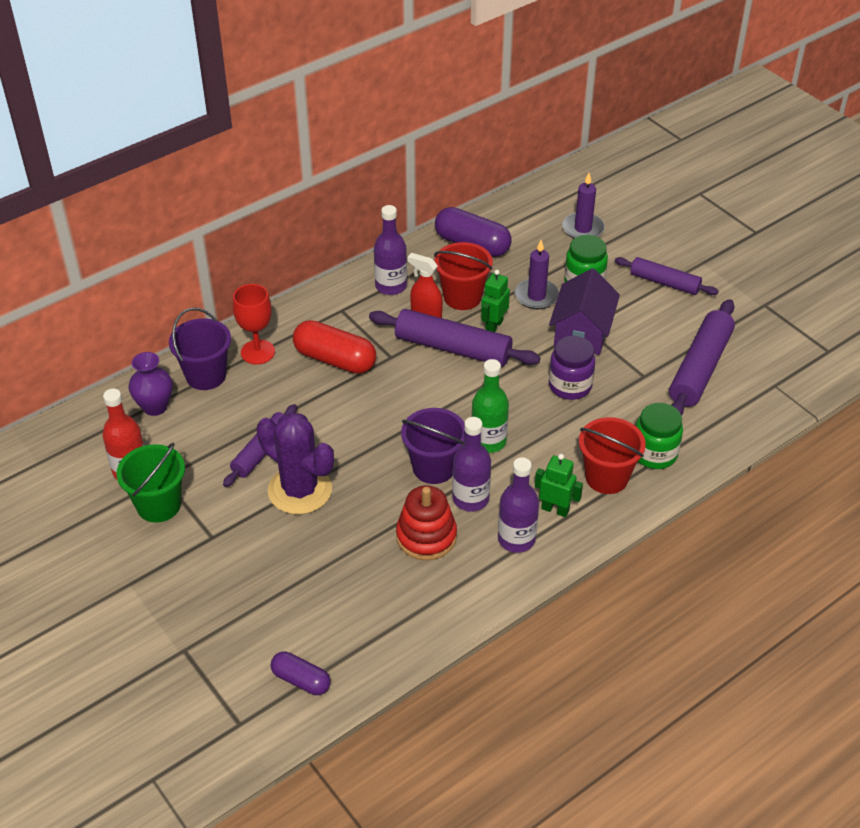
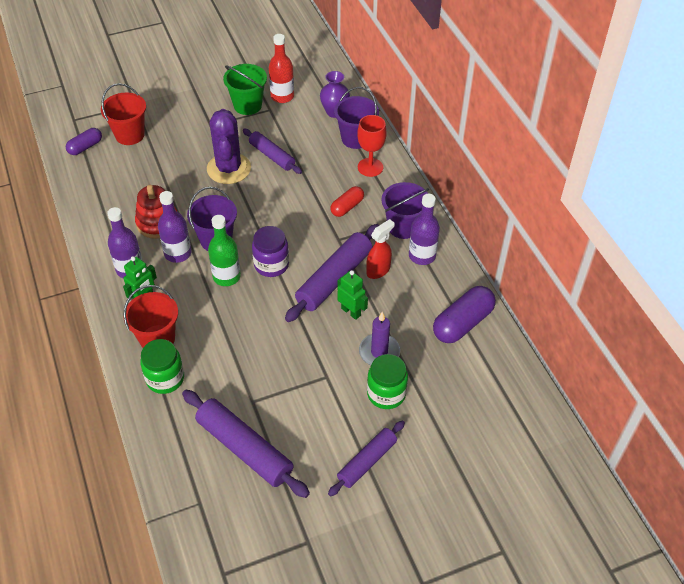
camera: 105 degrees right, 5 degrees up
(300, 490) = (229, 169): purple cactus -> purple cactus turned 60 degrees counterclockwise
(335, 359) = (347, 207): red capsule -> red capsule, size x0.60
(351, 307) = (403, 227): none -> purple bucket
(462, 297) = (394, 299): red bucket -> red bucket (129, 135)
(570, 386) = (262, 344): purple jar -> purple jar (271, 265)
(582, 332) = (322, 372): purple house -> none
(583, 229) = (465, 417): purple candle -> none

